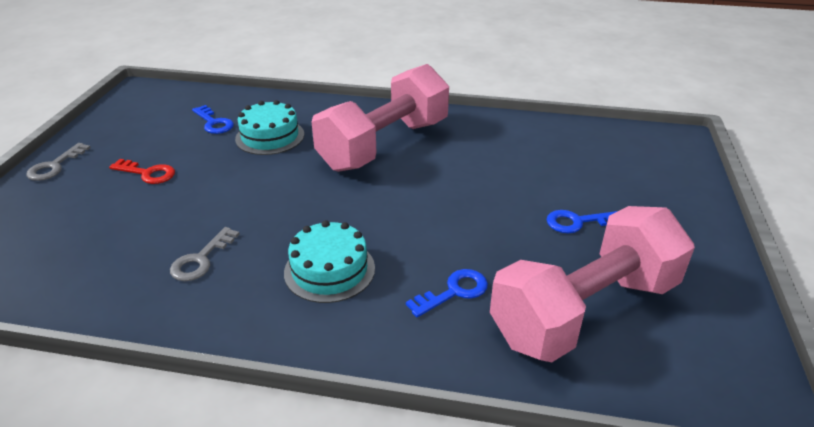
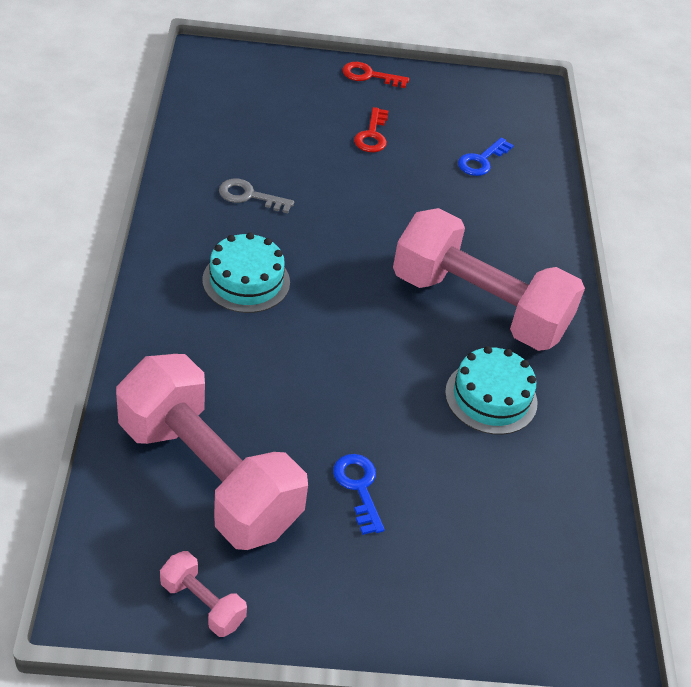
camera: 75 degrees right, 10 degrees up
(55, 166) = (369, 76): grey key -> red key
(270, 136) = (467, 208): turquoise cake -> turquoise cake (491, 397)
(454, 292) = (226, 372): blue key -> none
(726, 322) = (202, 604): none -> pink dumbbell

